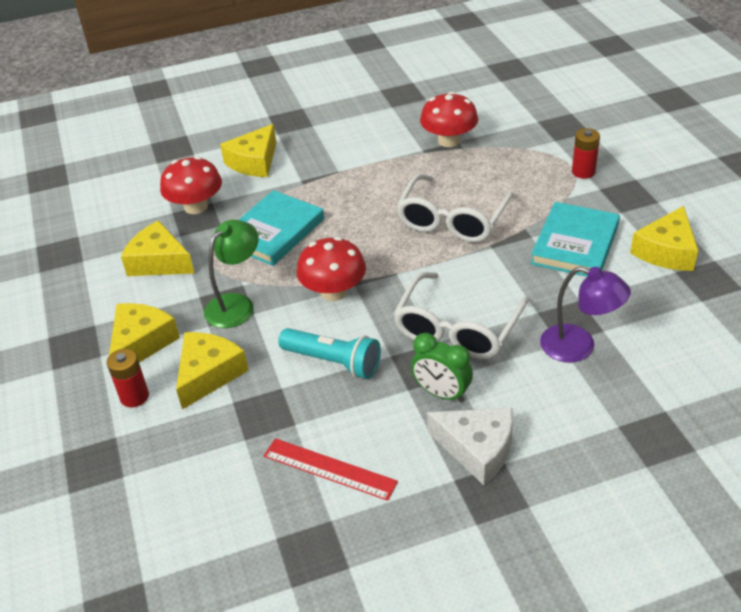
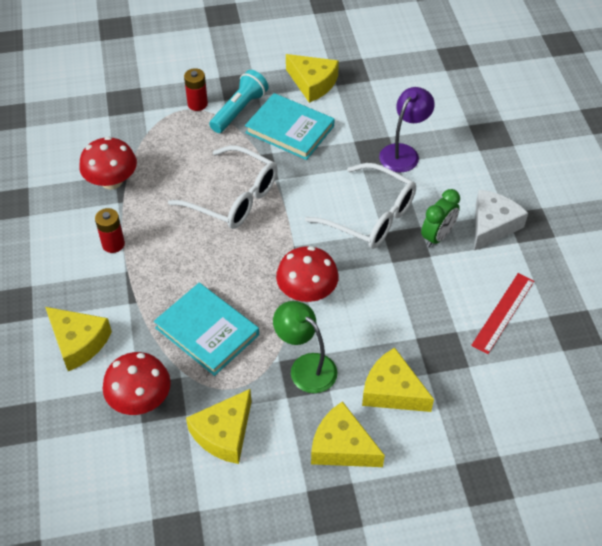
camera: 85 degrees left, 10 degrees up
(134, 396) = (410, 450): red battery -> red battery (113, 244)
(333, 362) = (393, 300): turquoise flashlight -> turquoise flashlight (239, 110)

